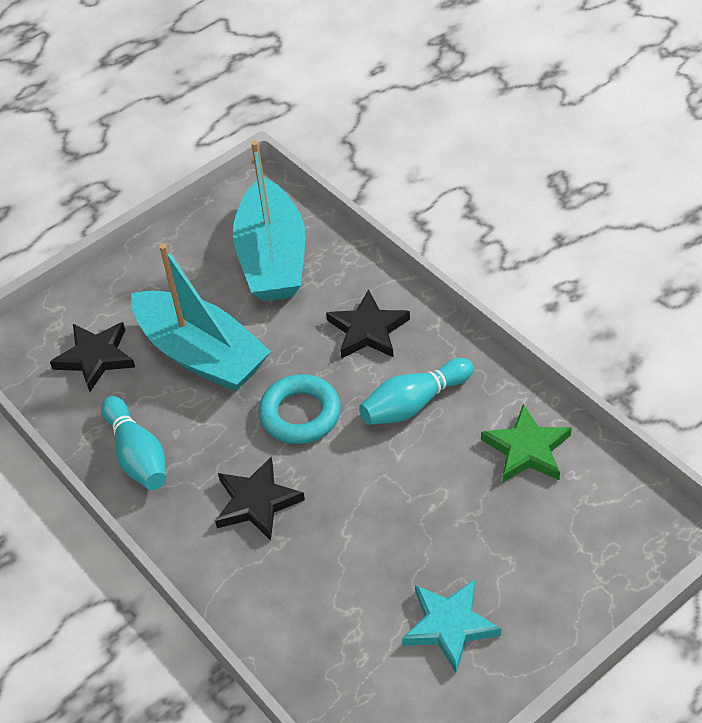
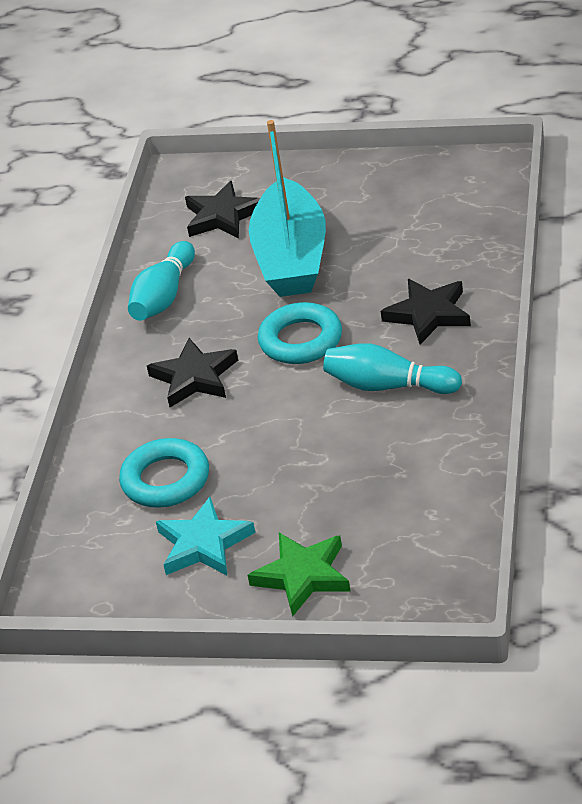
camera: 50 degrees right, 10 degrees down
(272, 258) = (432, 221): turquoise boat -> none
(349, 600) = (166, 480): none -> turquoise ring
(527, 449) = (423, 472): green star -> green star (303, 576)

